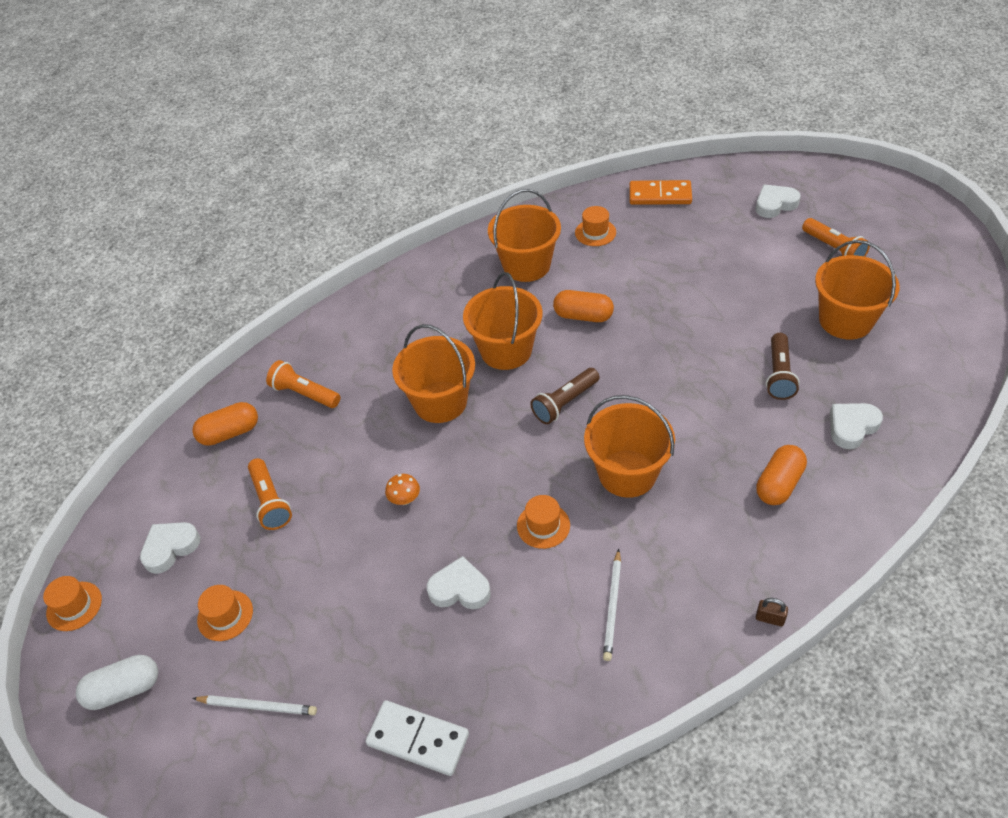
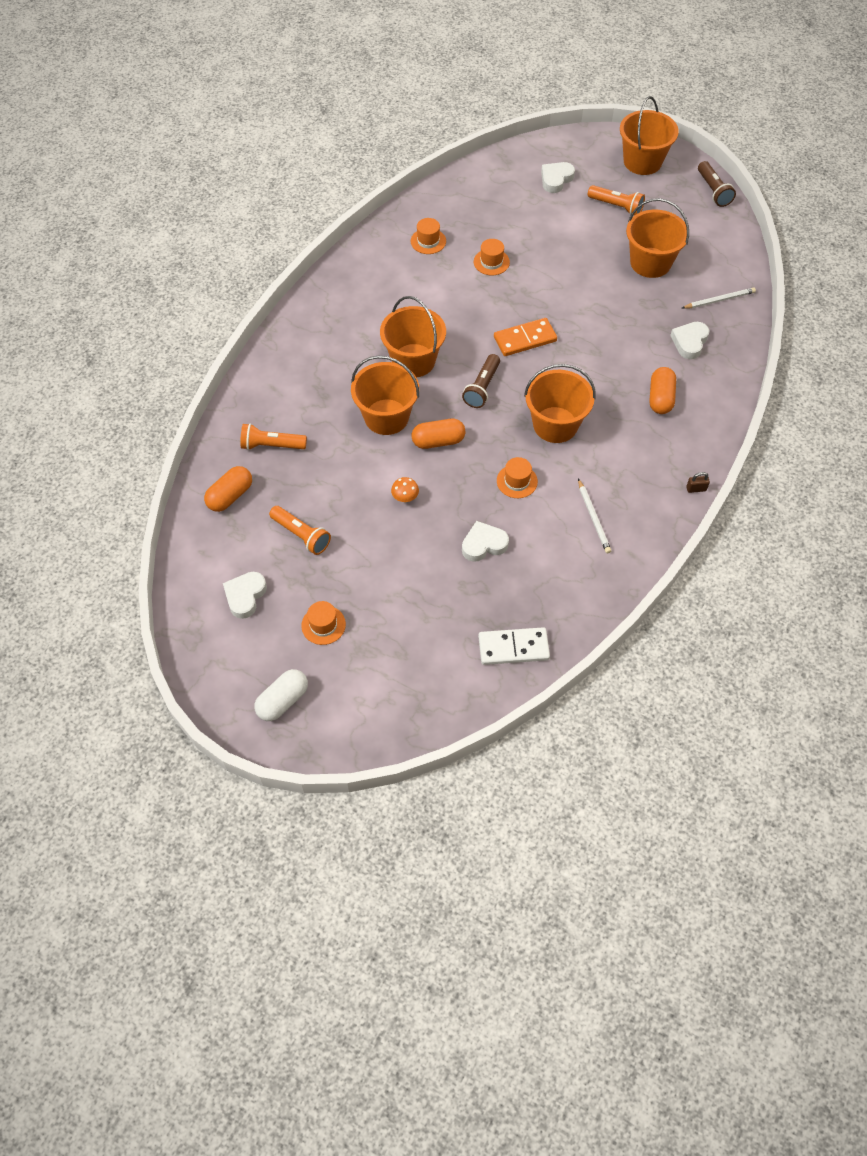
camera: 30 degrees left, 10 degrees up
(74, 606) = (198, 663): orange hat -> orange hat (491, 262)
(257, 706) = (389, 672): white pencil -> white pencil (719, 300)
(526, 265) = (388, 285): orange bucket -> orange bucket (642, 162)
(583, 316) = (457, 315): orange capsule -> orange capsule (438, 441)
(660, 195) = (462, 194): orange domino -> orange domino (525, 339)
(779, 374) = (623, 318): brown flashlight -> brown flashlight (713, 191)

